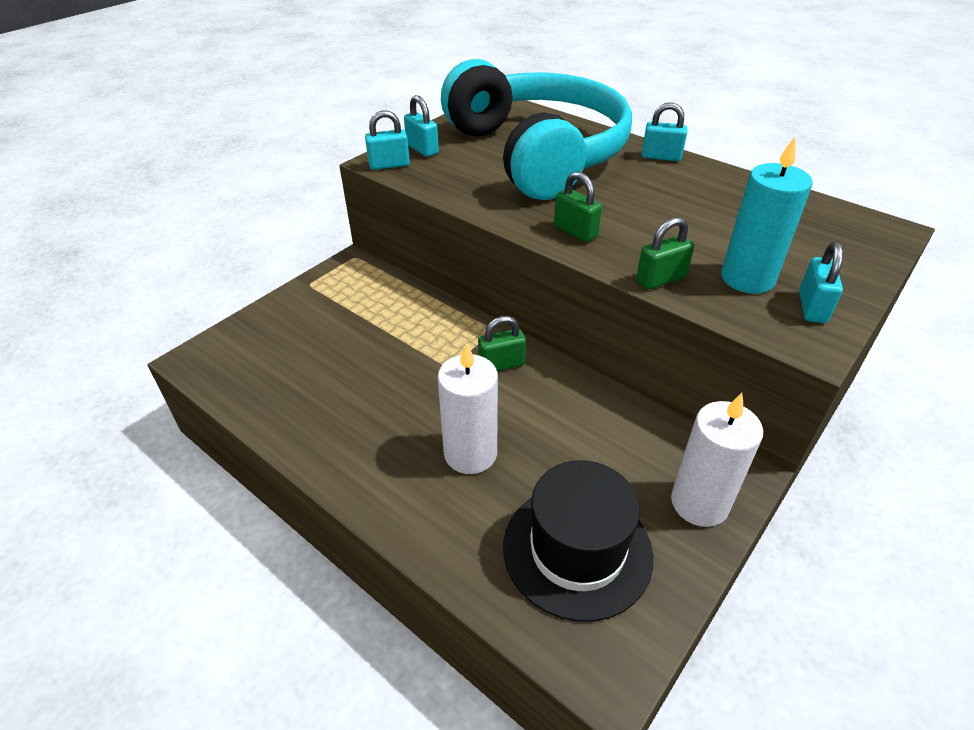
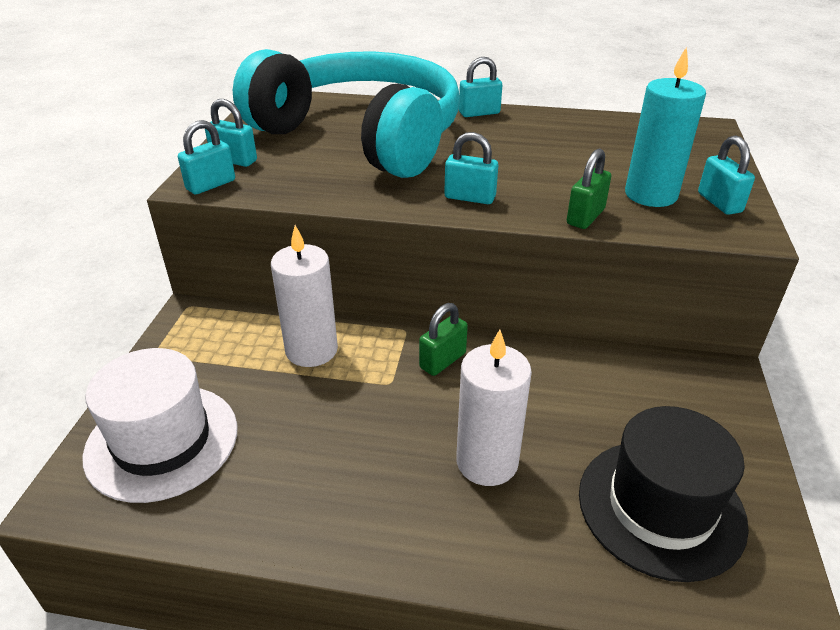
camera: 30 degrees left, 5 degrees down
(271, 346) = (162, 441): none -> white hat
(575, 231) = (470, 197): green padlock -> turquoise padlock
(699, 503) = (717, 414): white candle -> white candle (311, 350)

